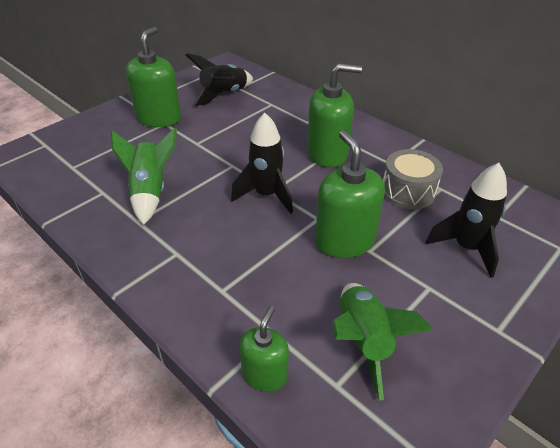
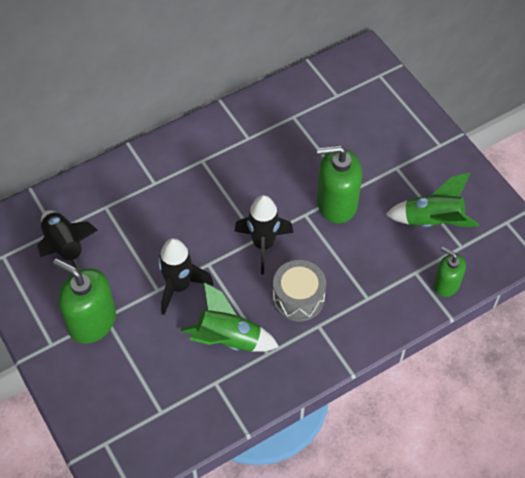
camera: 75 degrees left, 15 degrees up
(327, 154) = (217, 181): green soap dispenser -> none
(408, 191) = (290, 140): grey drum -> grey drum (298, 298)
(466, 248) = (365, 129): black rocket -> black rocket (179, 286)

